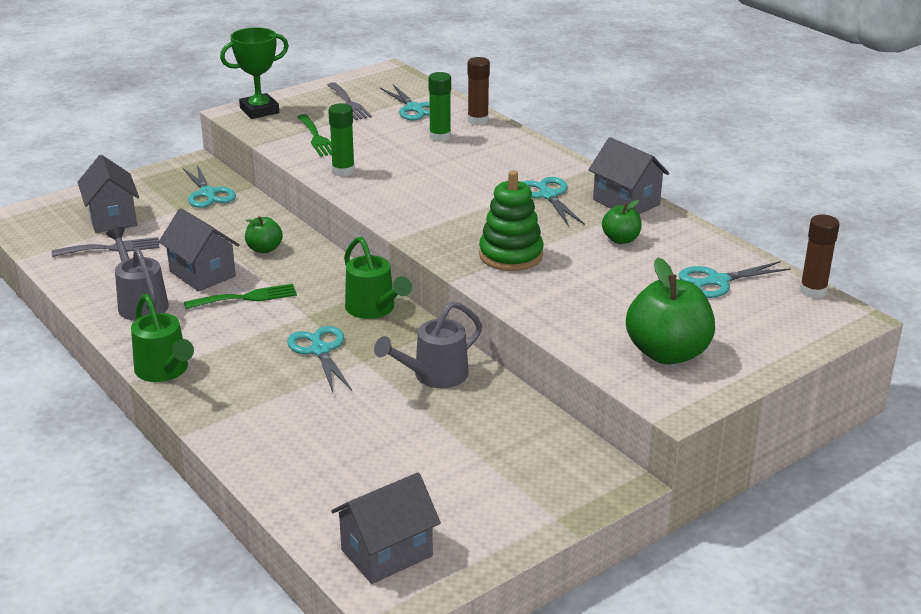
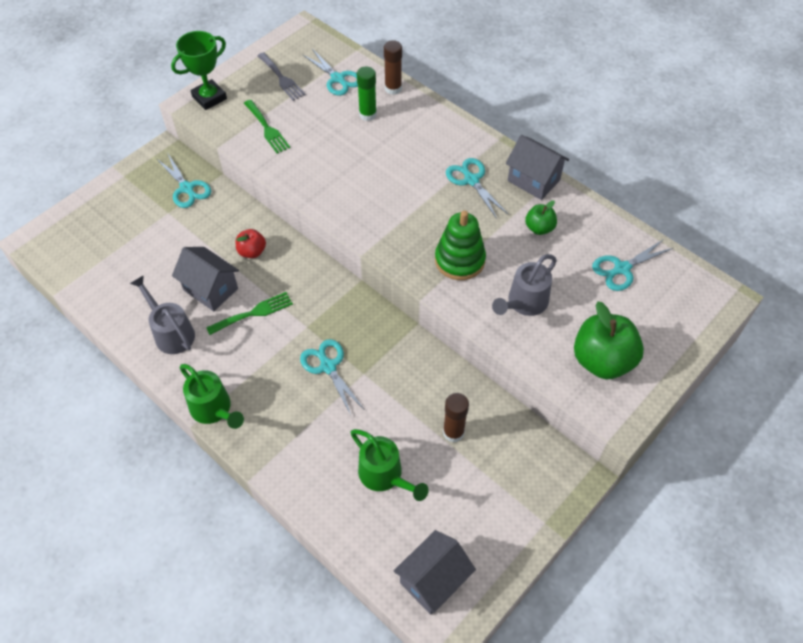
camera: 10 degrees left, 25 degrees up
(112, 218) = (117, 231): grey house -> none
(112, 248) = (128, 268): grey fork -> none
(264, 249) = (252, 252): green apple -> red apple
(343, 171) = (300, 170): green glue stick -> none
(374, 309) = (357, 312): green watering can -> green watering can (385, 476)
(433, 376) = (421, 382): grey watering can -> grey watering can (524, 303)
(813, 291) = (693, 270): brown glue stick -> brown glue stick (453, 432)

